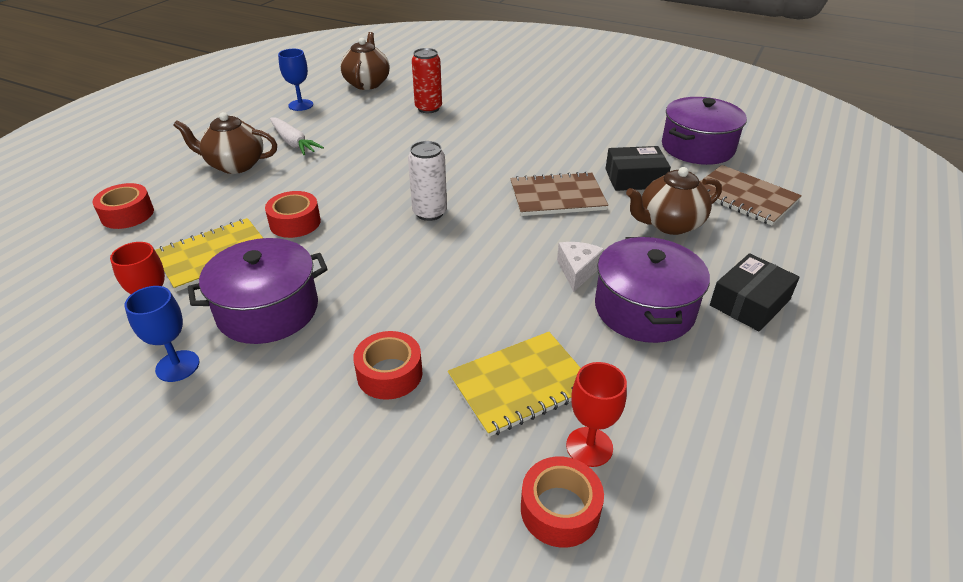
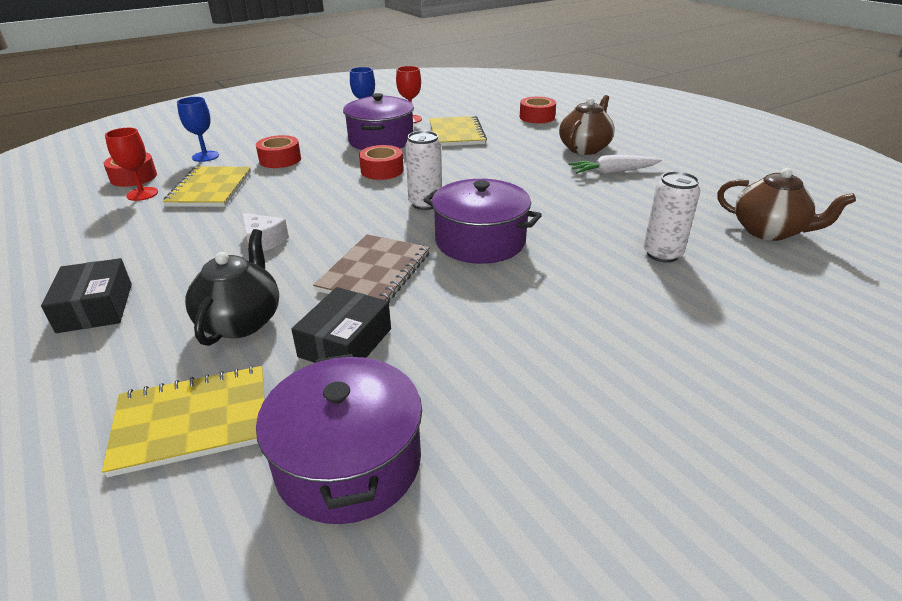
camera: 120 degrees right, 5 degrees down
(295, 222) = (470, 157): red tape -> red tape (382, 170)
(300, 105) = (708, 186): blue goblet -> blue goblet (205, 156)
(428, 108) = (662, 254): red can -> white can
(644, 309) = (182, 253): purple pot -> purple pot (480, 241)
(669, 224) = (241, 321): brown teapot -> black teapot
(744, 197) = (192, 421): brown notebook -> yellow notebook

